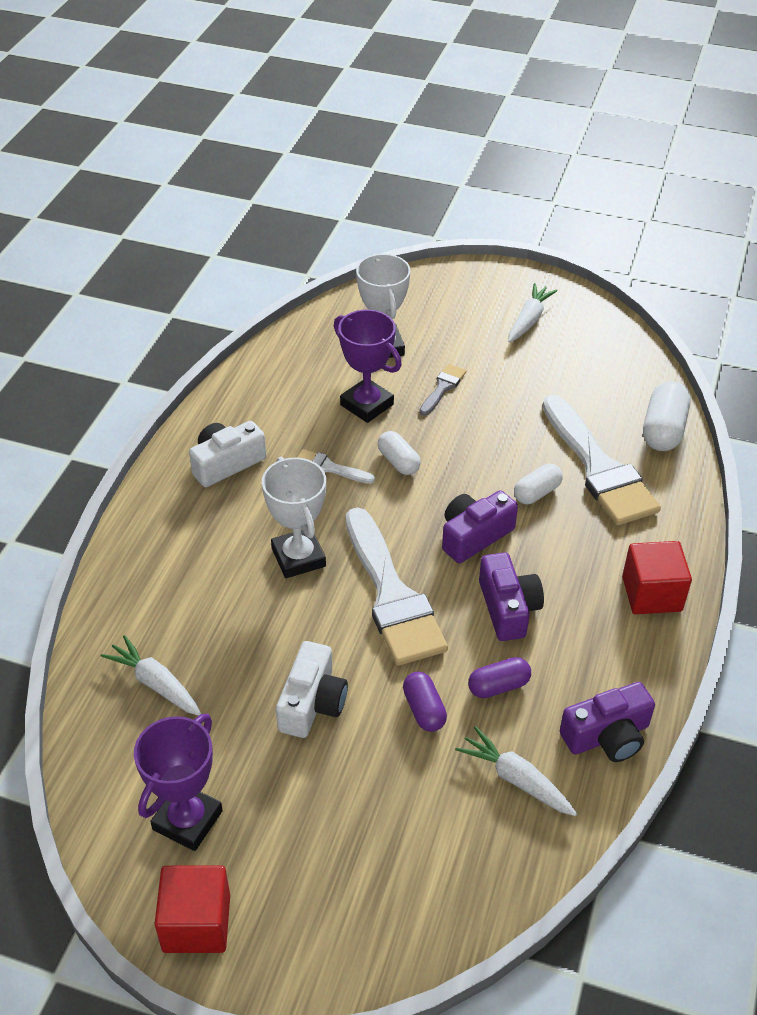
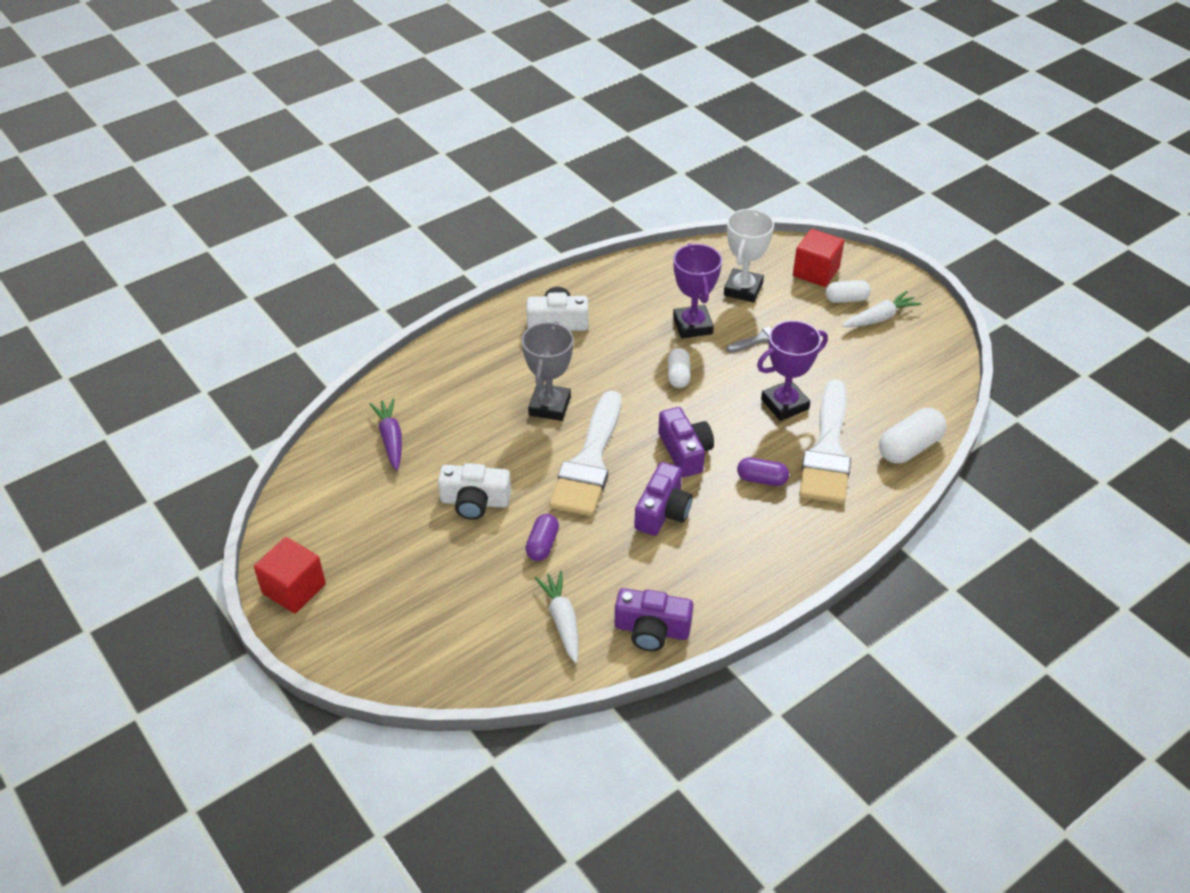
camera: 35 degrees right, 0 degrees up
(155, 683) = (391, 438): white carrot -> purple carrot
(187, 820) = (339, 529): purple trophy -> purple trophy (784, 404)
(298, 557) = (549, 406): white trophy -> grey trophy
(312, 703) = (475, 501): white camera -> white camera turned 45 degrees clockwise
(329, 467) = (625, 357): white brush -> none
(474, 536) = (685, 451): purple camera -> purple camera turned 75 degrees clockwise
(498, 686) = (606, 557): purple capsule -> purple capsule (761, 479)
(537, 493) = (761, 445): white capsule -> white capsule (846, 299)
(651, 594) = (780, 556): red cube -> red cube (816, 272)

